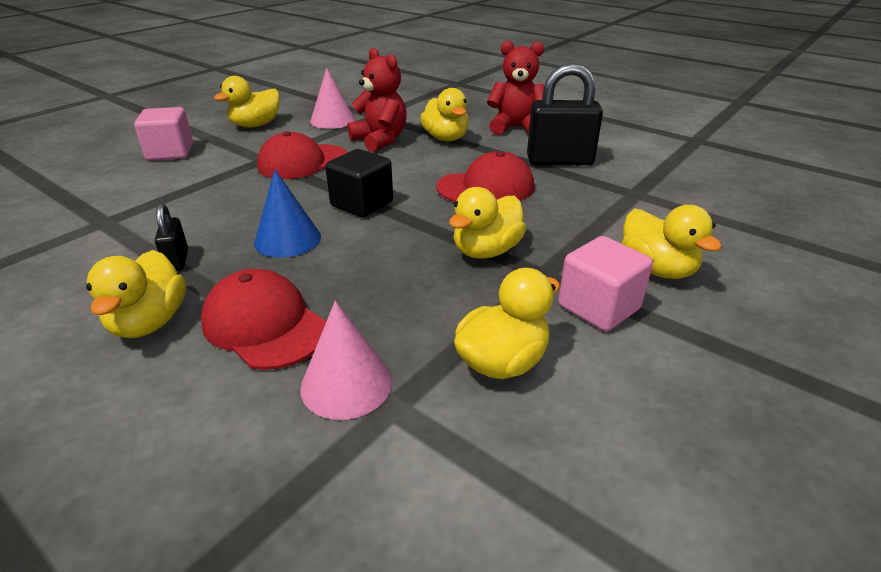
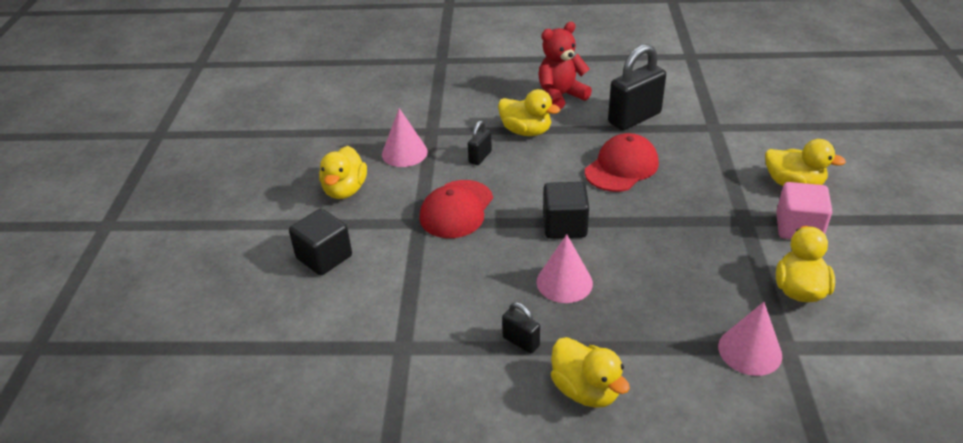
camera: 35 degrees left, 5 degrees up
(170, 153) = (324, 257): pink cube -> black cube
(264, 325) = (653, 347): red cap -> none
(287, 239) = (564, 282): blue cone -> pink cone
(380, 140) = (480, 157): red teddy bear -> black padlock
(486, 251) = (694, 221): yellow duck -> none

